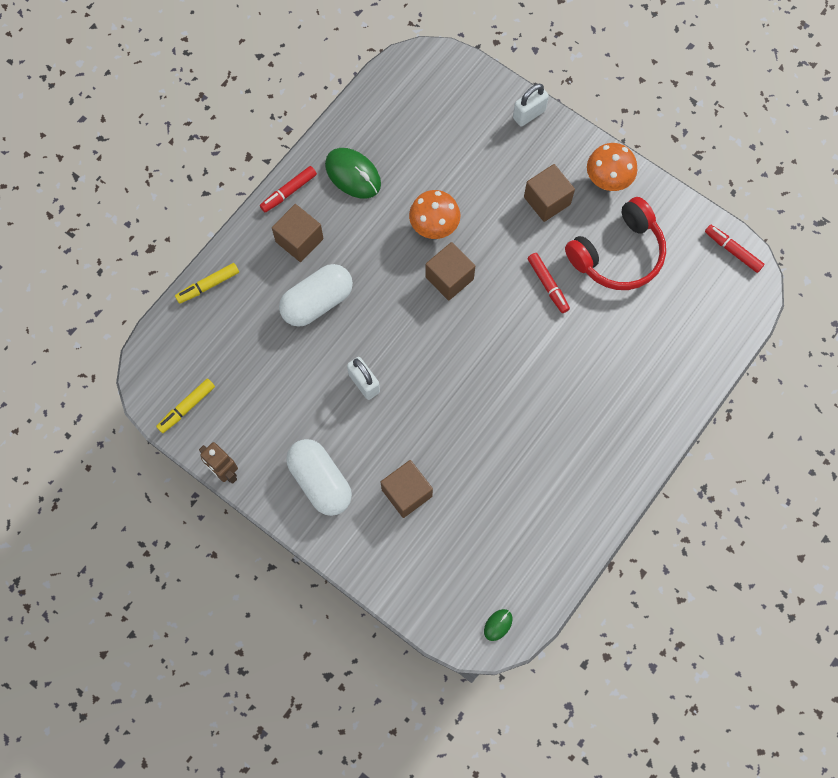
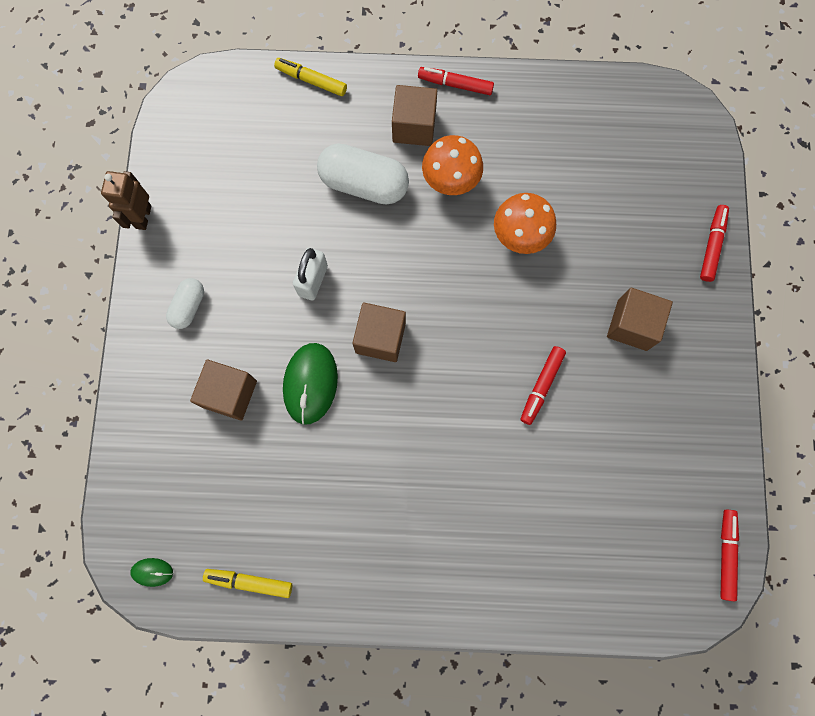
camera: 55 degrees right, 5 degrees up
(186, 407) = (182, 143): yellow marker -> yellow marker (249, 581)
(320, 481) = (189, 307): white capsule -> white capsule, size x0.55
(353, 175) = (516, 128): green mouse -> green mouse (310, 383)
(449, 278) = (477, 287): brown cube -> brown cube (380, 338)
(529, 114) = (712, 245): white padlock -> red marker
(607, 181) = (701, 371): orange mushroom -> orange mushroom (450, 182)
(618, 254) = (628, 435): red headphones -> none

